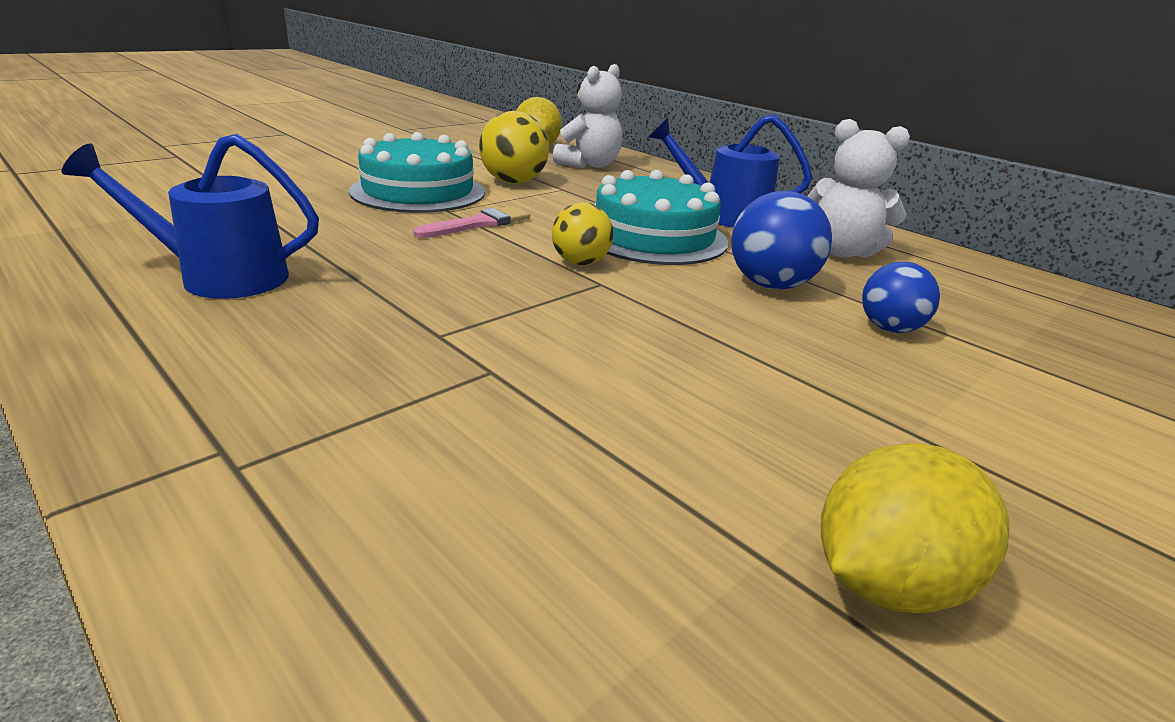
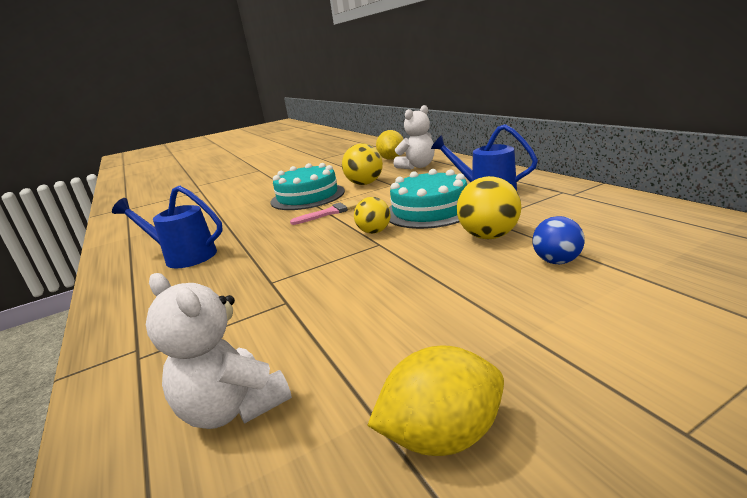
camera: 20 degrees right, 5 degrees down
(771, 285) = (489, 236): blue ball -> yellow ball
(841, 252) = (555, 208): white teddy bear -> white teddy bear (233, 408)

